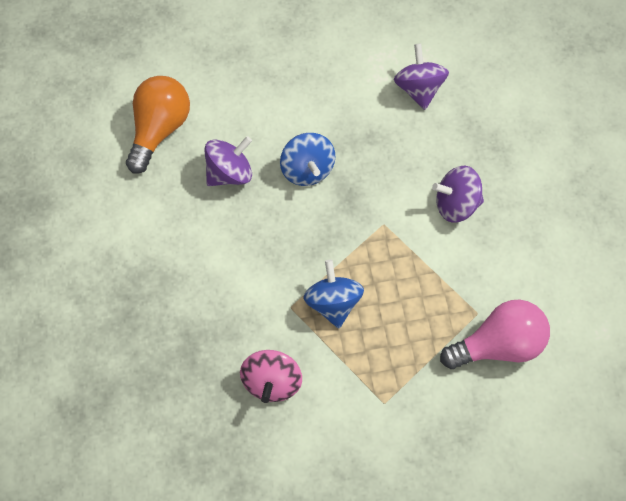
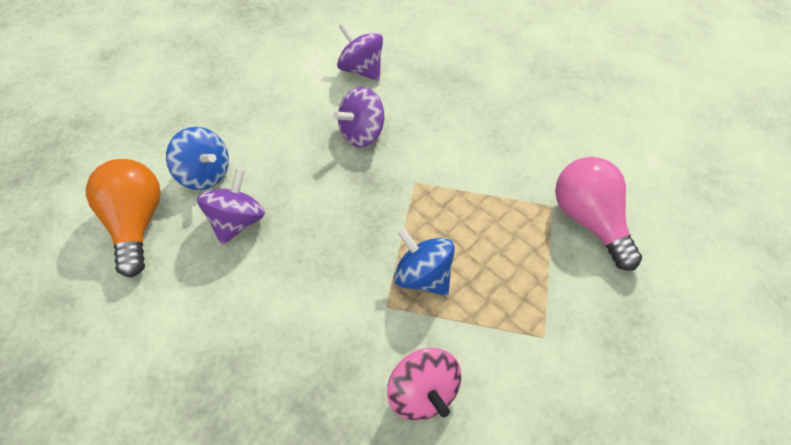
camera: 35 degrees left, 10 degrees down
(307, 169) = (312, 177): blue spinning top -> blue spinning top (205, 173)
(455, 204) = (461, 134): purple spinning top -> purple spinning top (362, 133)
(497, 343) = (588, 220): pink light bulb -> pink light bulb turned 60 degrees counterclockwise

